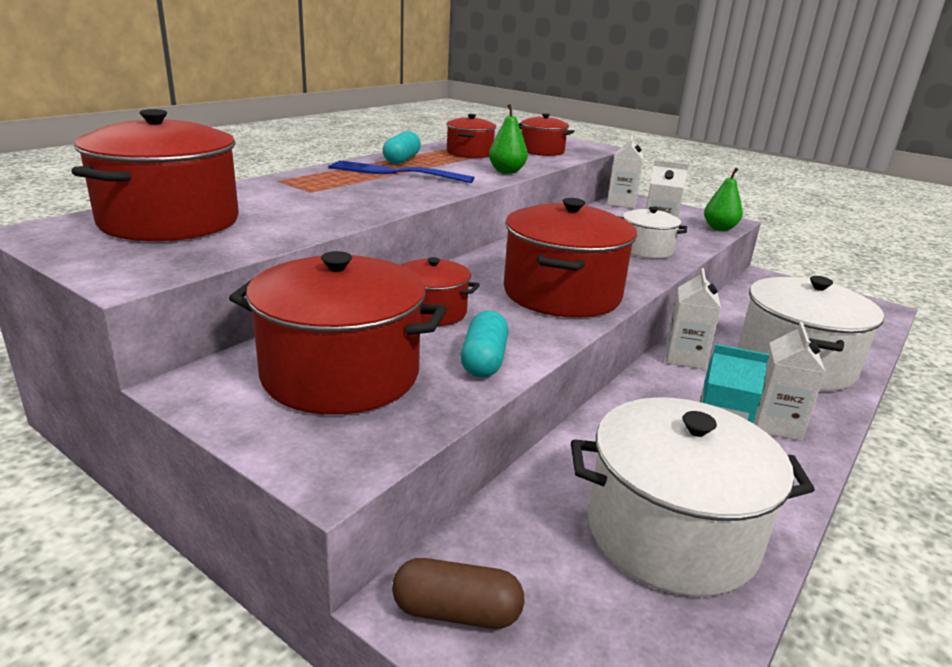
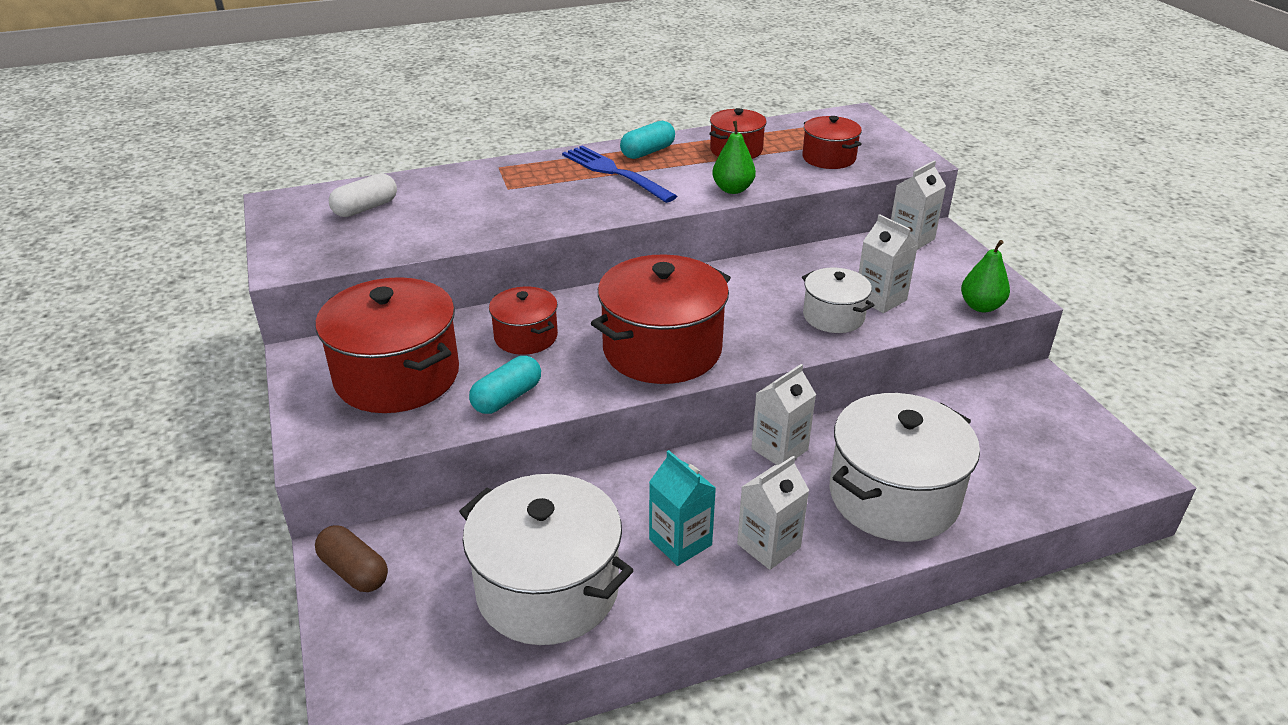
camera: 35 degrees right, 10 degrees up
(170, 221) = (365, 208): red pot -> white capsule

